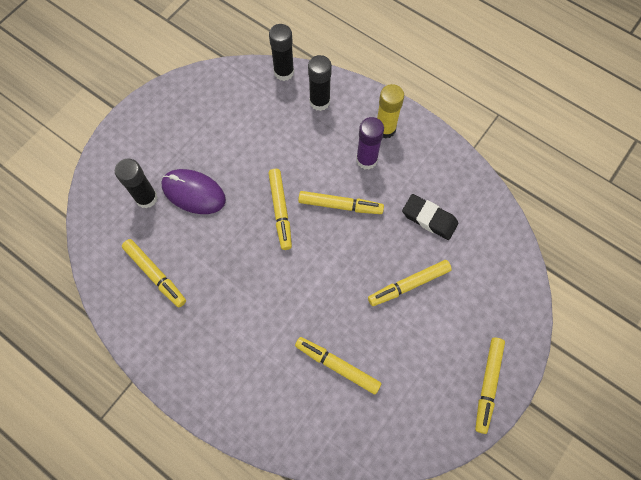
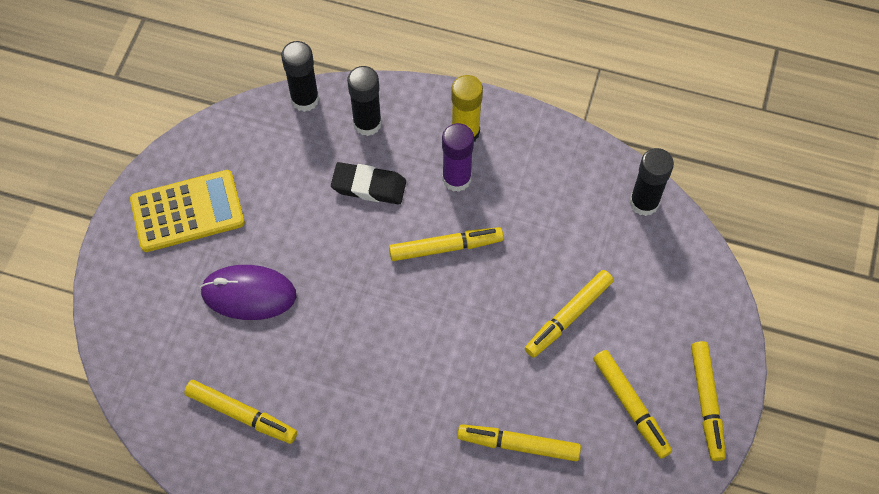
camera: 20 degrees left, 5 degrees down
(146, 198) = (188, 321): black glue stick -> black glue stick (644, 202)
(176, 123) = (187, 211): none -> yellow calculator
(280, 211) = (372, 279): yellow marker -> yellow marker (631, 406)
(429, 219) = (563, 227): black eraser -> black eraser (369, 186)

